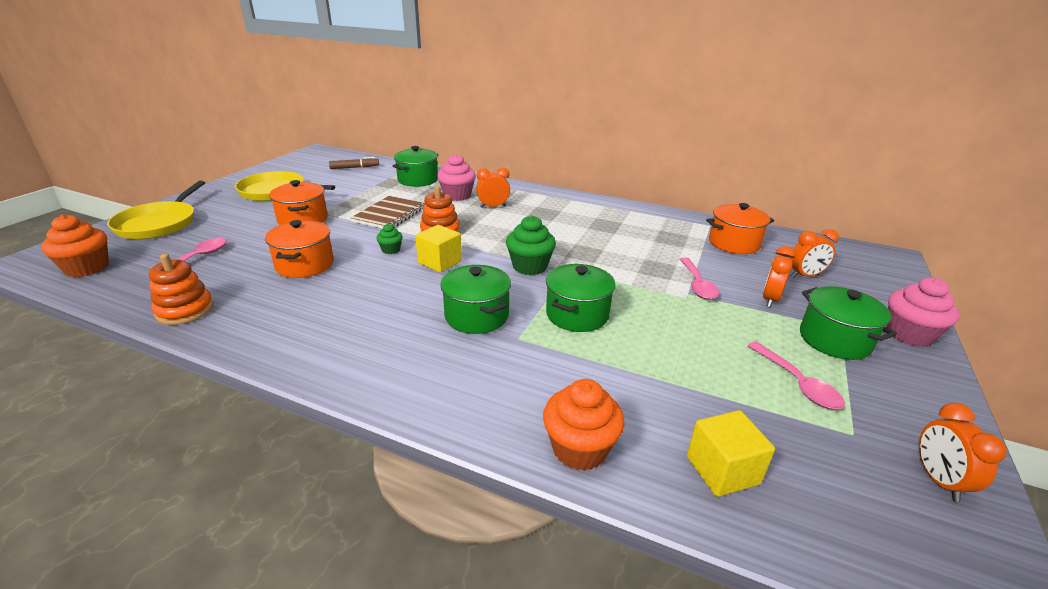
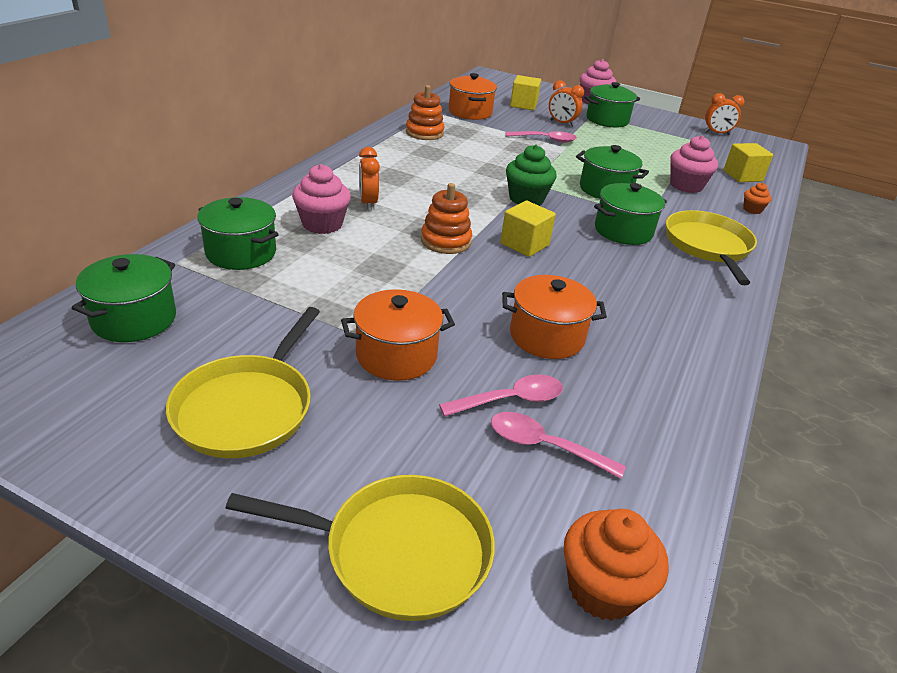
camera: 90 degrees left, 5 degrees up
(185, 310) = (681, 418): orange stacking toy -> orange stacking toy (424, 133)
(354, 167) = (134, 319): brown marker -> green pot
(389, 214) = (385, 277): brown notebook -> none
(391, 250) = (497, 274): green cupcake -> none
(452, 375) = (708, 246): none -> yellow pan
(579, 449) = (752, 210): orange cupcake -> orange cupcake, size x0.54
(631, 386) = (686, 186): none -> pink cupcake
(797, 383) = (657, 141): pink spoon -> pink spoon (510, 400)
(805, 275) = (523, 105): orange clock -> yellow cube

